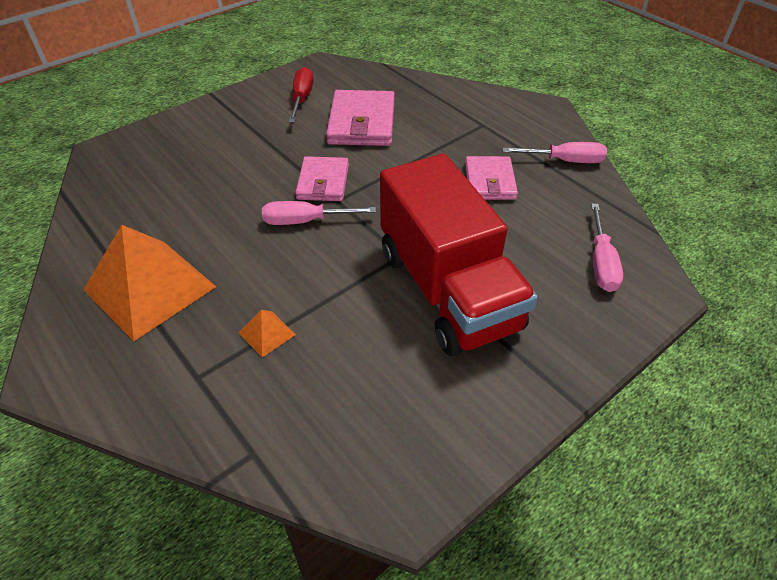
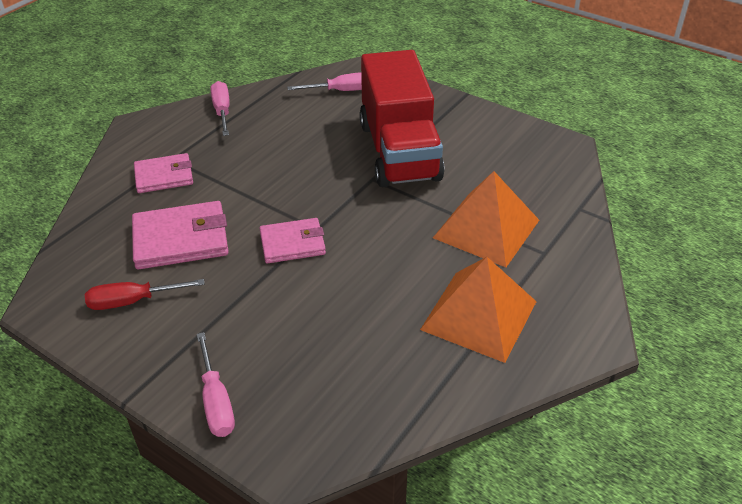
camera: 105 degrees left, 5 degrees down
(267, 333) = (486, 229): orange pyramid -> orange pyramid, size x2.43
(306, 221) = (353, 241): pink screwdriver -> pink screwdriver (216, 401)
(447, 290) = (399, 151): red truck -> red truck turned 120 degrees clockwise
(490, 181) = (262, 146): pink wallet -> pink wallet (164, 176)

